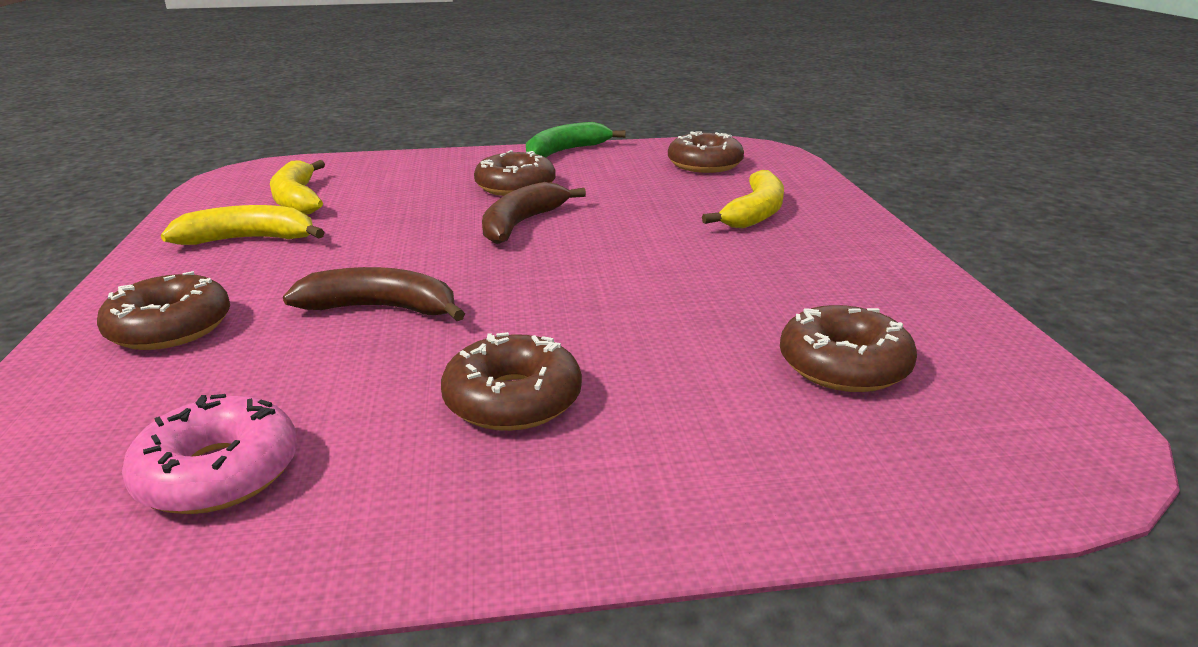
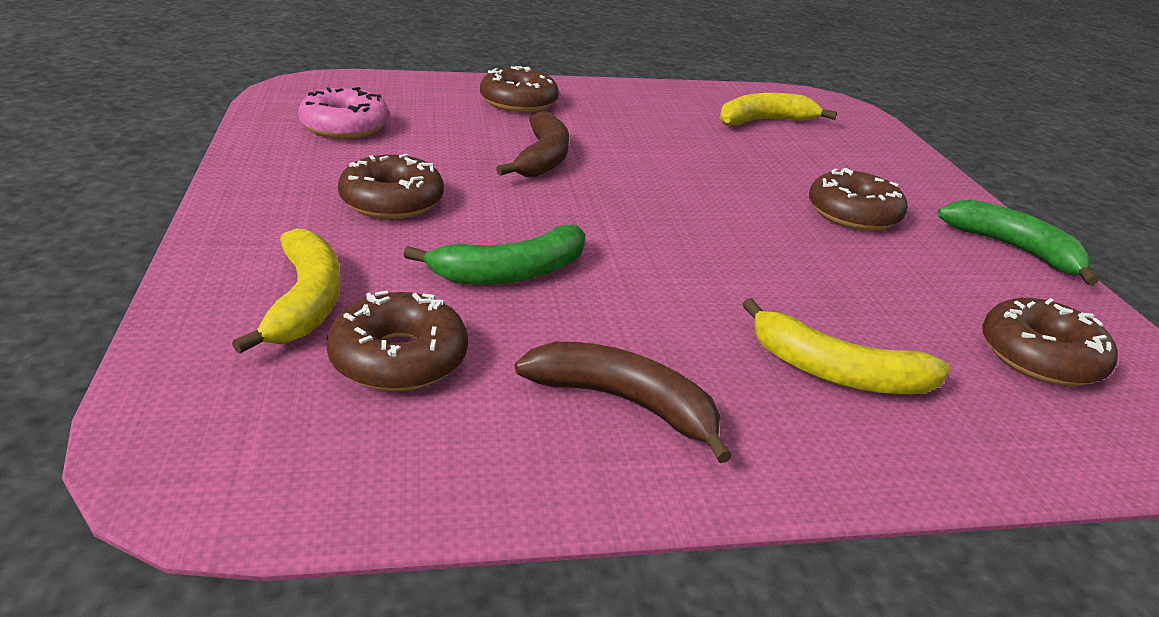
camera: 85 degrees right, 5 degrees up
(249, 239) = (669, 111): yellow banana -> yellow banana (305, 301)
(521, 224) = (738, 214): brown banana -> brown banana (624, 403)
(666, 319) = (511, 272): none -> green banana

